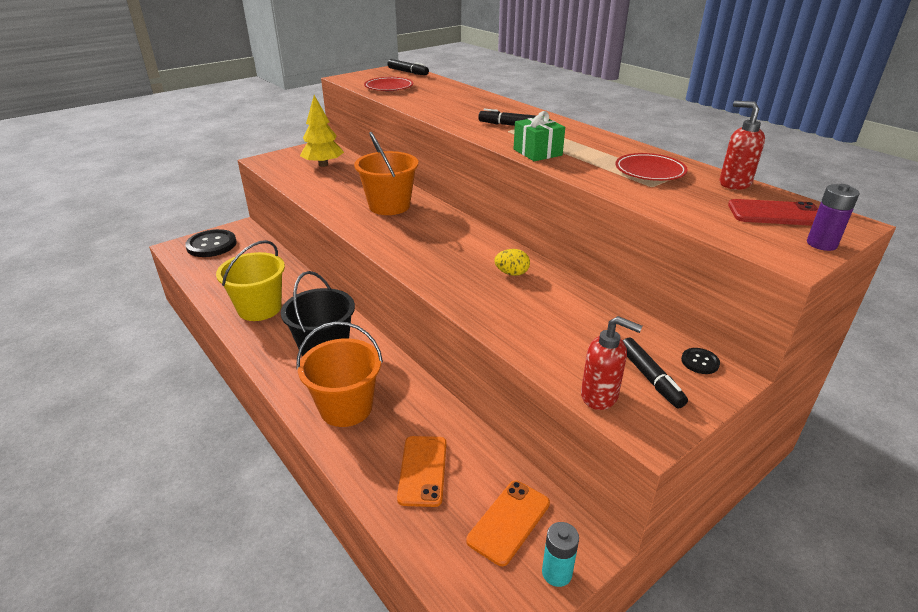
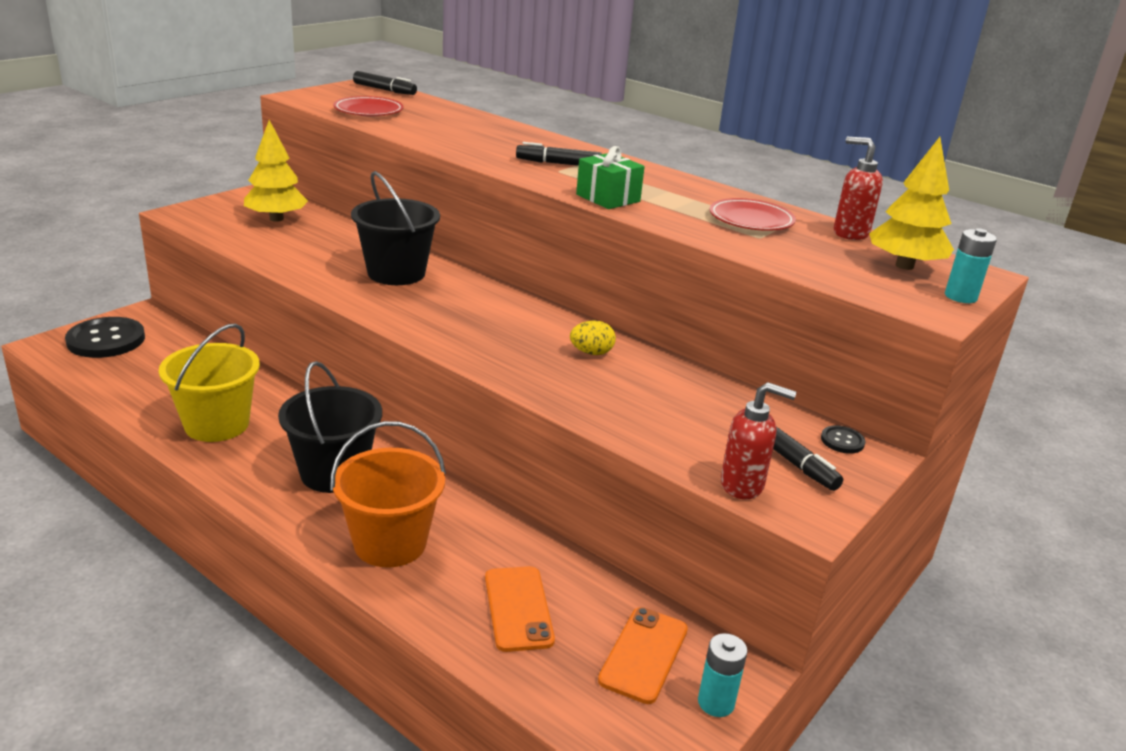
camera: 15 degrees left, 5 degrees down
(389, 206) = (396, 273): orange bucket -> black bucket
(775, 214) = (904, 266): red phone -> yellow tree
(821, 244) = (960, 297): purple battery -> turquoise battery

